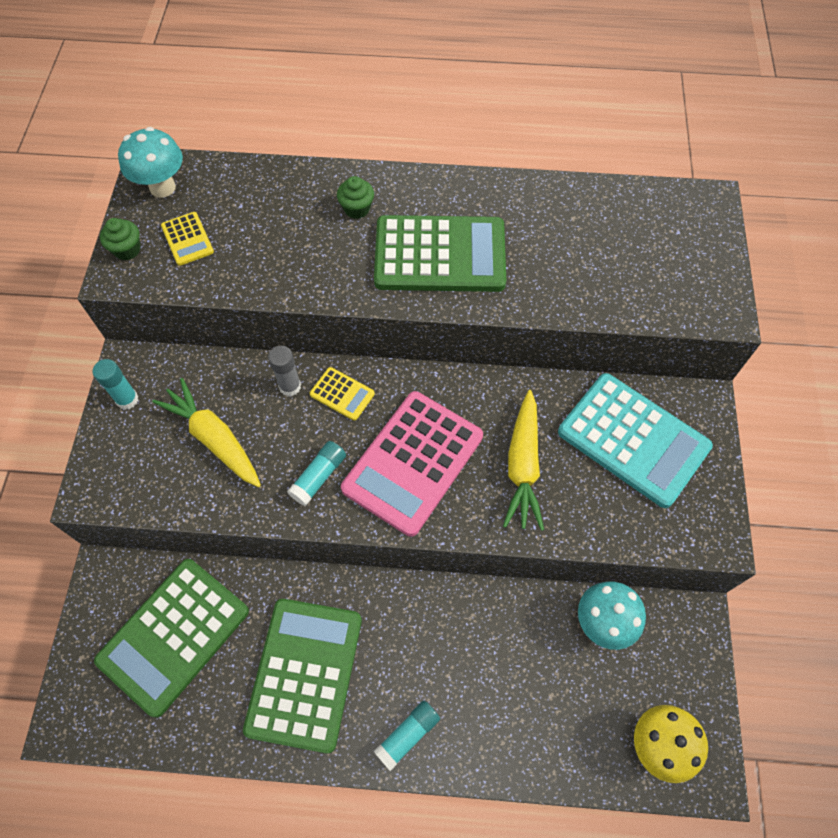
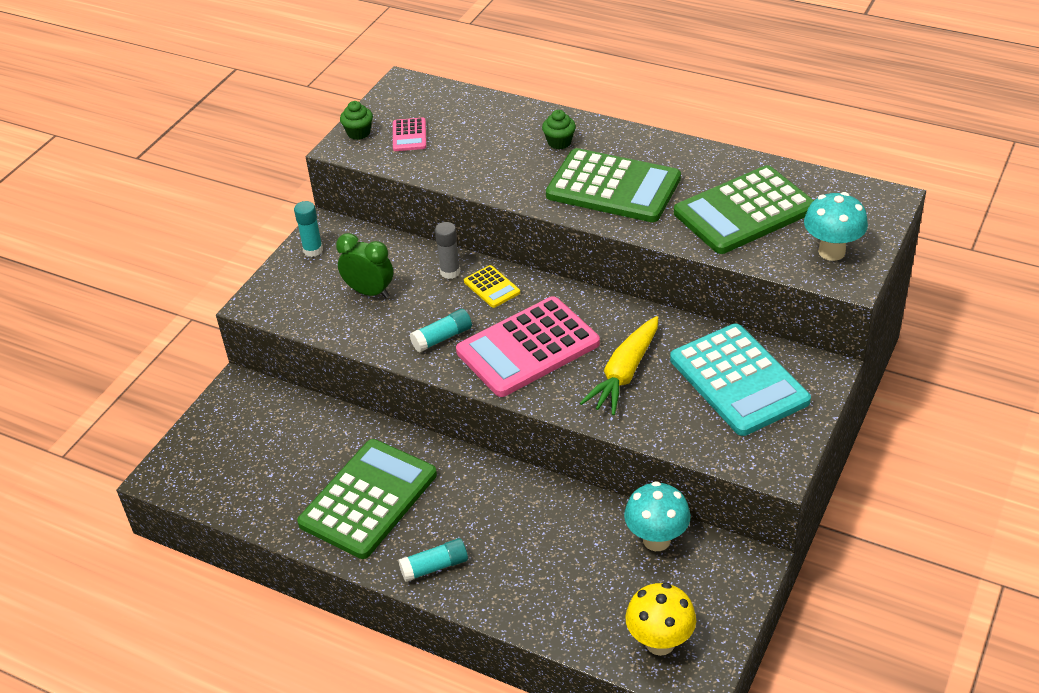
camera: 25 degrees right, 20 degrees down
(162, 187) = (407, 98): turquoise mushroom -> turquoise mushroom (831, 252)
(174, 635) = (273, 443): green calculator -> green calculator (744, 211)
(187, 239) = (409, 135): yellow calculator -> pink calculator
(214, 438) = (369, 292): yellow carrot -> green clock

